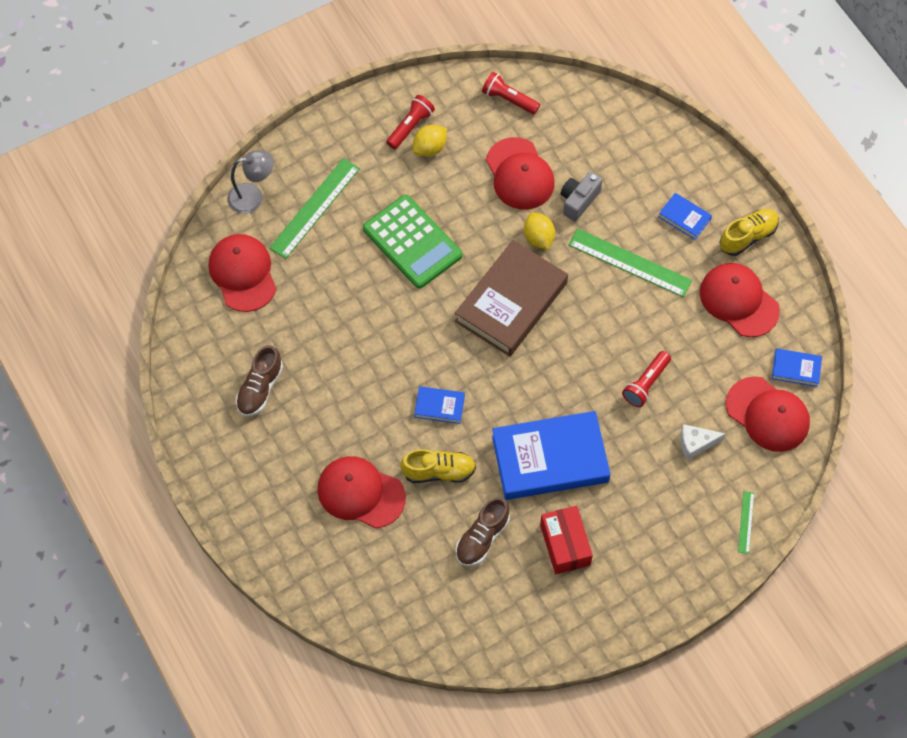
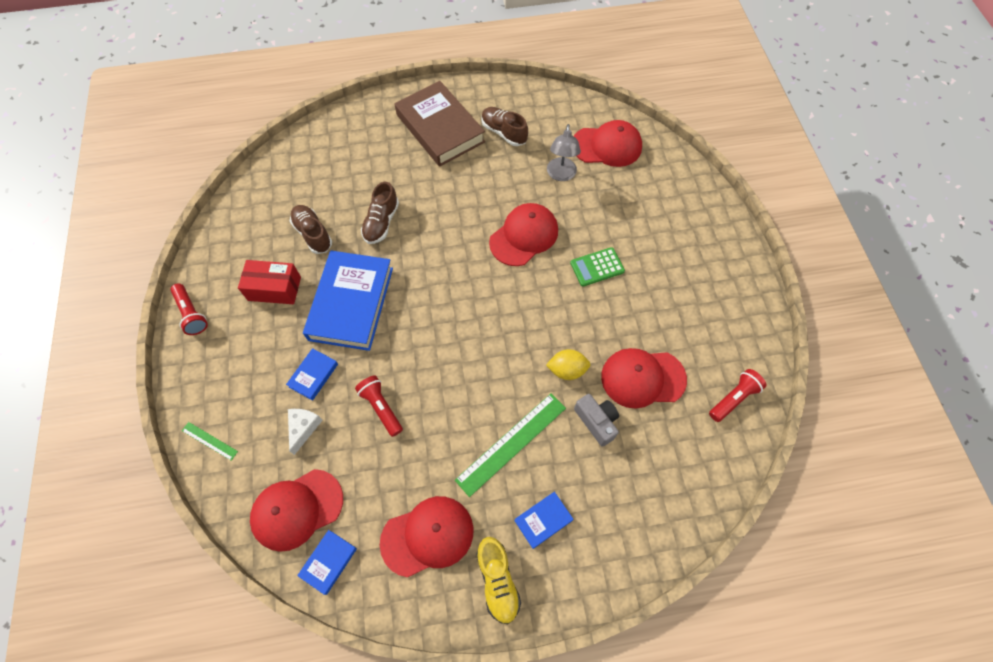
camera: 110 degrees right, 0 degrees up
(253, 197) = (677, 169): grey lamp -> grey lamp (561, 175)
(314, 208) = (654, 207): green ruler -> none
(360, 493) = (390, 169): red cap -> red cap (524, 236)
(410, 127) = (720, 302): red flashlight -> red flashlight (192, 314)
(412, 242) = (597, 267): green calculator -> green calculator, size x0.57
(430, 148) = (692, 311): yellow lemon -> none
(438, 472) = (381, 222): yellow shoe -> brown shoe
(439, 406) = (436, 240): blue book -> blue book (313, 375)
(511, 302) = (509, 324): brown book -> brown book (440, 128)

